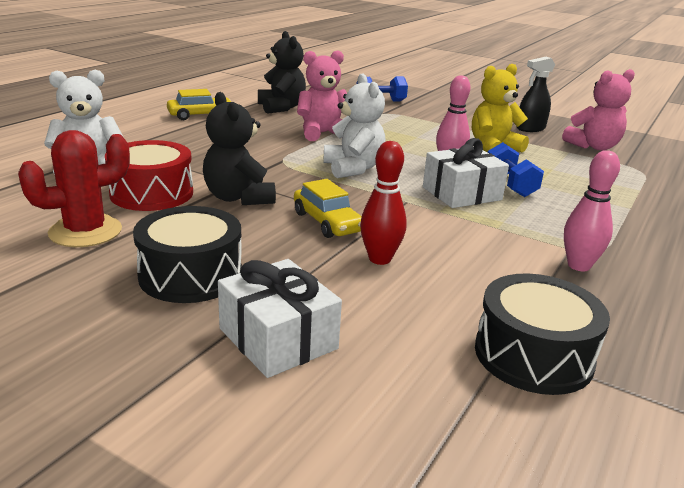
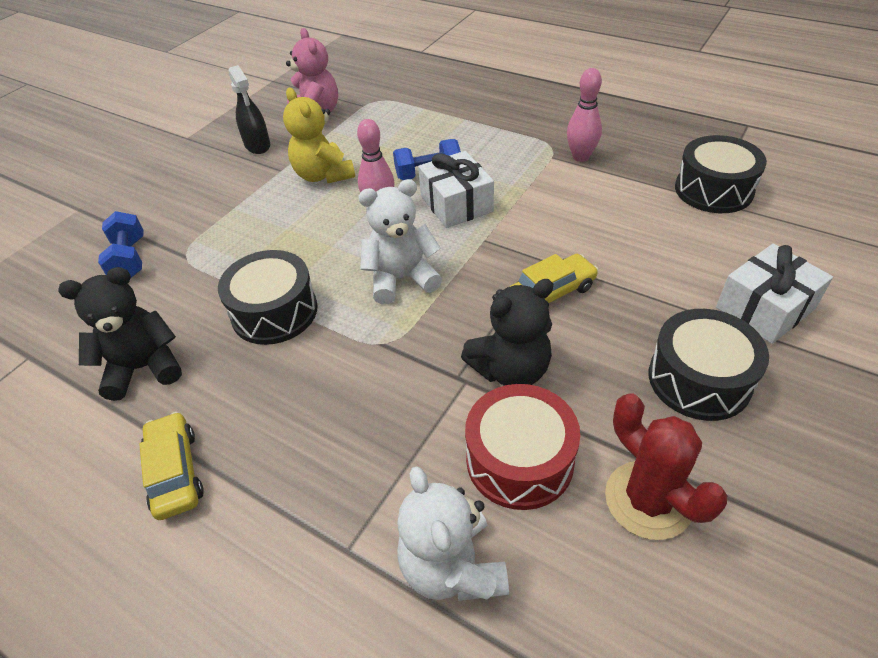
camera: 85 degrees left, 20 degrees up
(322, 133) = (274, 312): pink teddy bear -> black drum
(380, 259) = (613, 256): red bowling pin -> none

